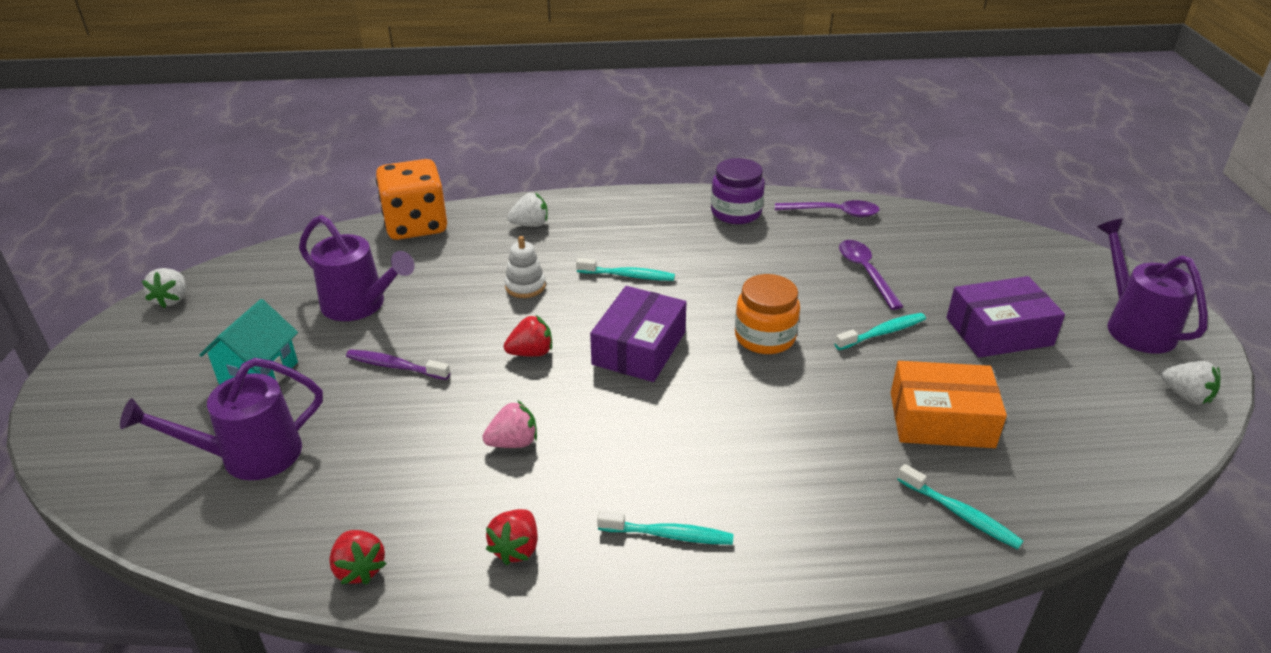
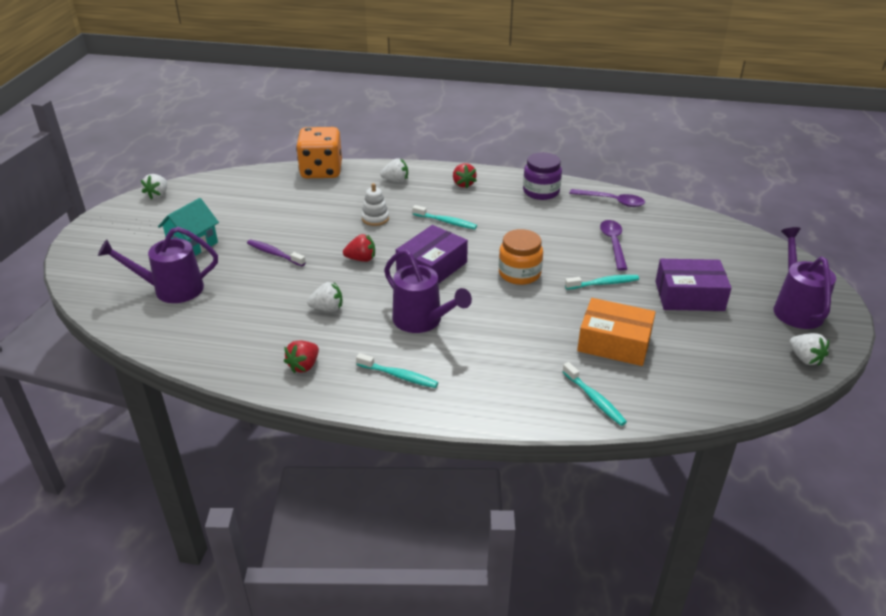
camera: 15 degrees right, 0 degrees up
(359, 569) = (210, 360): red strawberry -> red strawberry (463, 184)
(360, 305) = (267, 215): purple watering can -> purple watering can (422, 321)
(513, 442) = (327, 308): pink strawberry -> white strawberry

